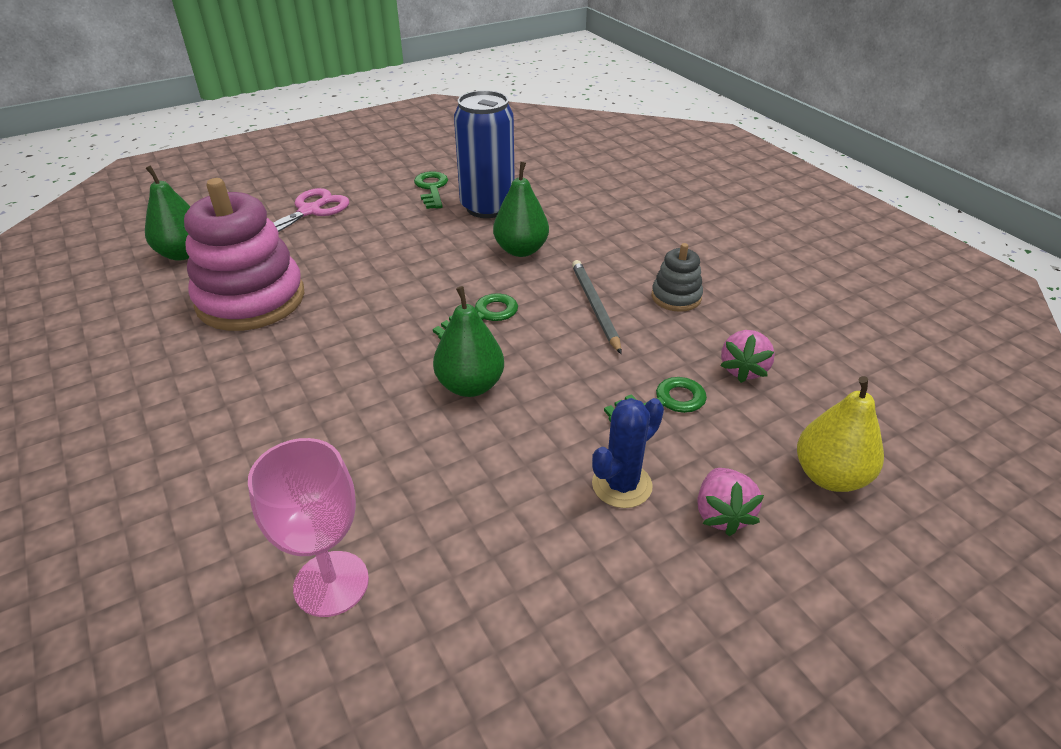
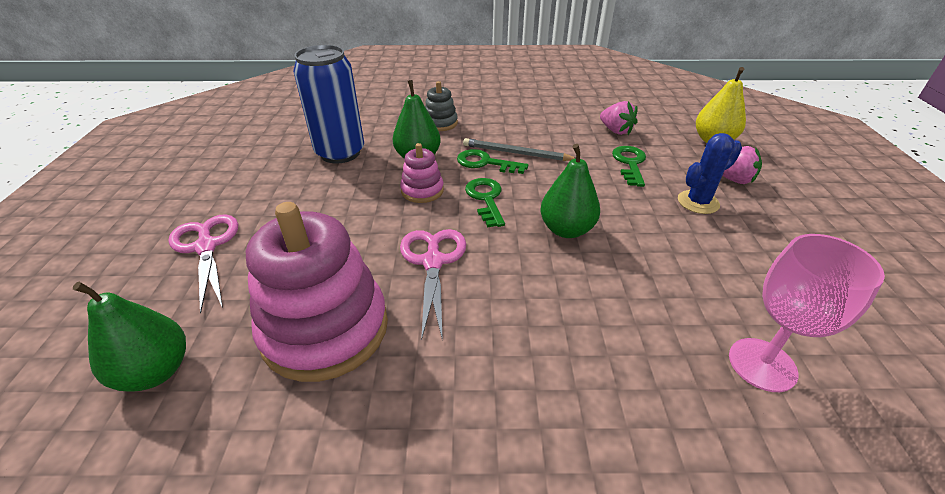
camera: 60 degrees left, 0 degrees up
(360, 319) = (433, 262): none -> pink scissors
(432, 188) = (272, 168): green key -> green key (485, 163)
(464, 274) = (422, 191): none -> pink stacking toy
(622, 485) = (698, 202): blue cactus -> blue cactus turned 75 degrees clockwise
(676, 297) = (531, 125): grey stacking toy -> grey stacking toy (440, 123)

